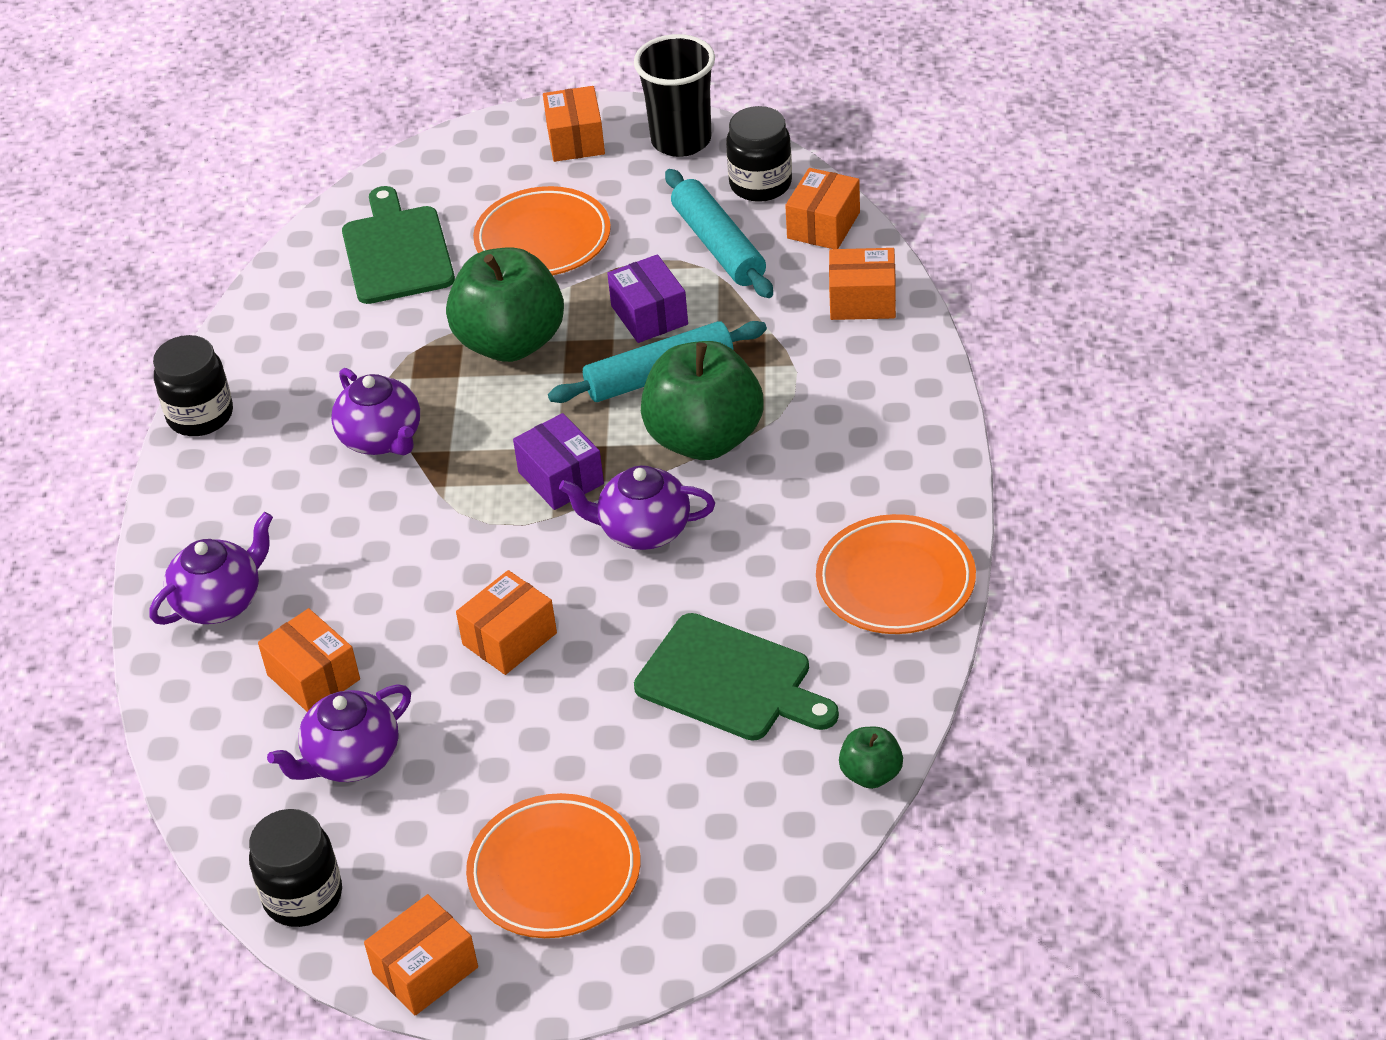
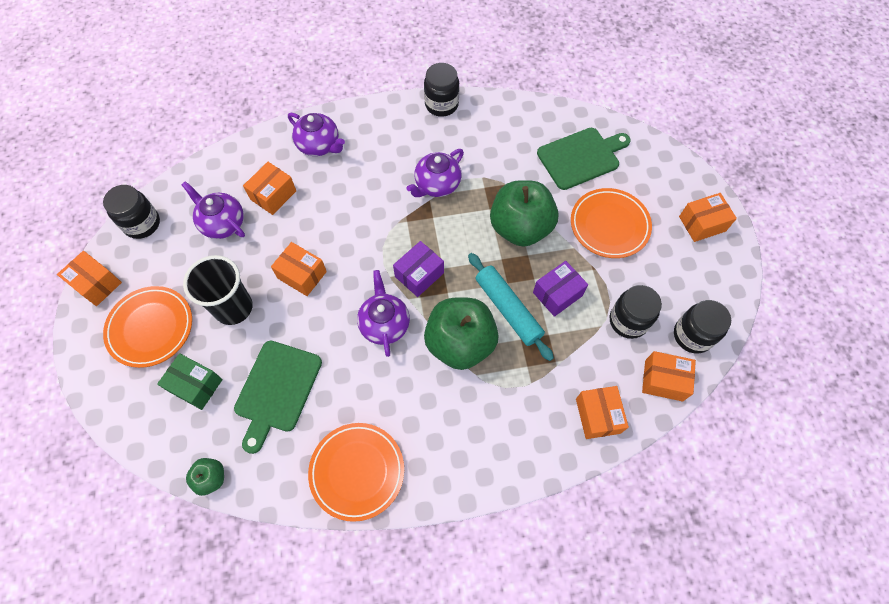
camera: 75 degrees right, 20 degrees up
(681, 140) = (720, 281): black cup -> black cup (233, 308)
(693, 798) = (196, 385): none -> green box
(718, 245) = (628, 321): turquoise rolling pin -> black jar

